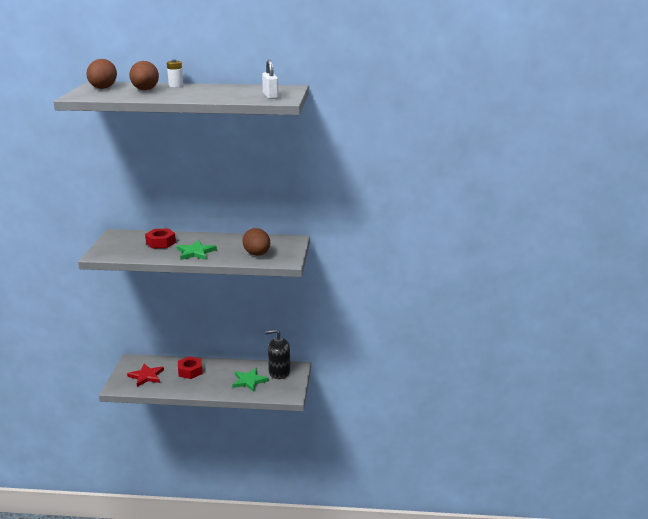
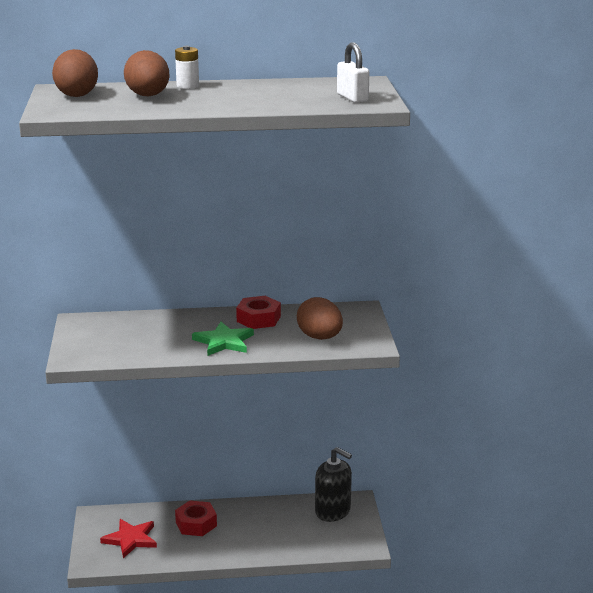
camera: 10 degrees left, 0 degrees up
(161, 243) = (159, 330): red nut -> red nut (258, 319)
(249, 381) = (294, 530): green star -> none
(279, 372) = (333, 511): black soap dispenser -> black soap dispenser turned 135 degrees counterclockwise

